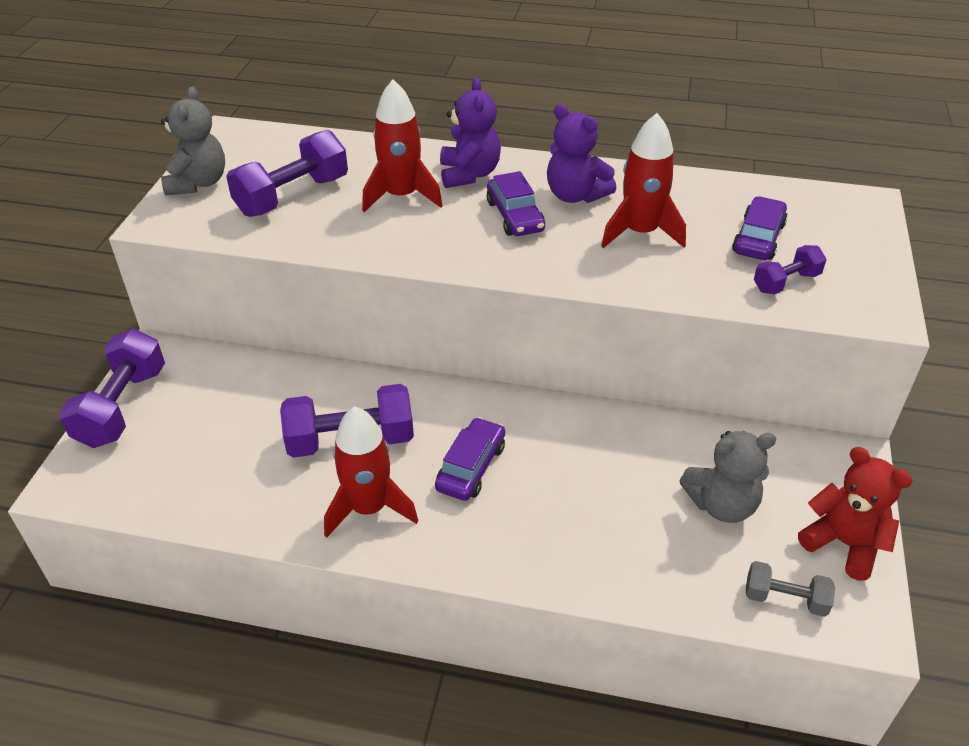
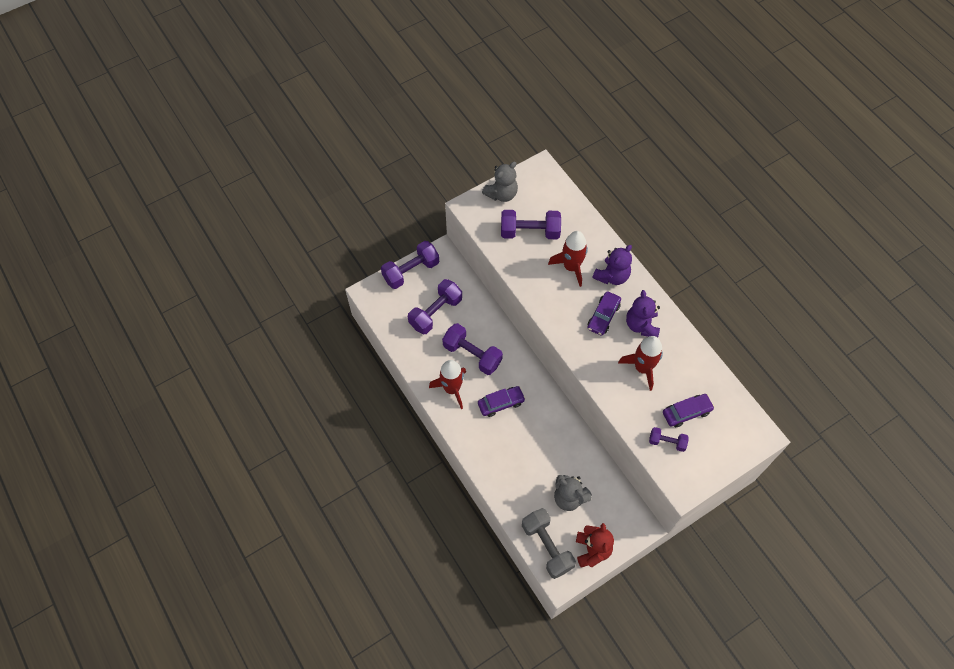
camera: 45 degrees right, 20 degrees up
(226, 430) = (435, 312): none -> purple dumbbell
(785, 599) = (547, 546): grey dumbbell -> grey dumbbell, size x1.81

